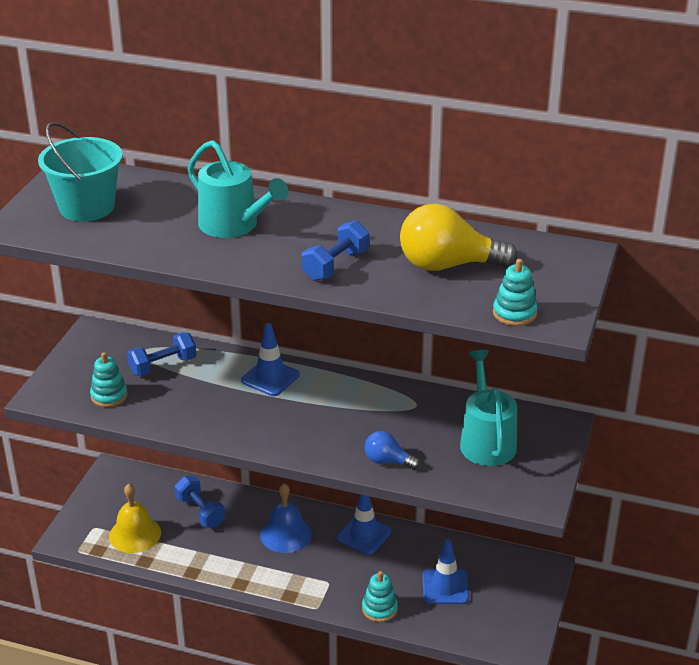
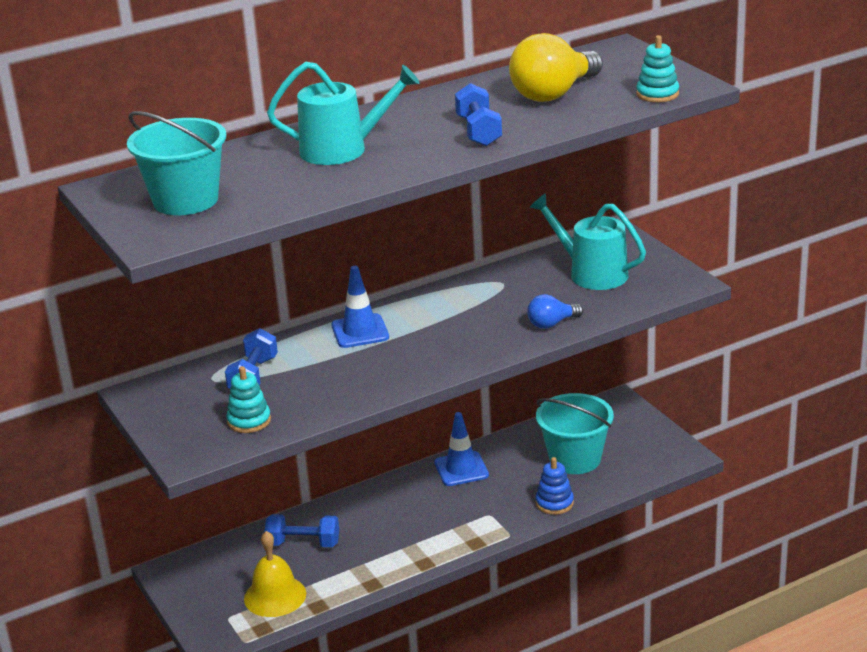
camera: 45 degrees left, 5 degrees down
(286, 534) = (401, 509): blue bell -> none
(379, 609) = (554, 503): turquoise stacking toy -> blue stacking toy
(445, 587) = (575, 459): blue traffic cone -> turquoise bucket

